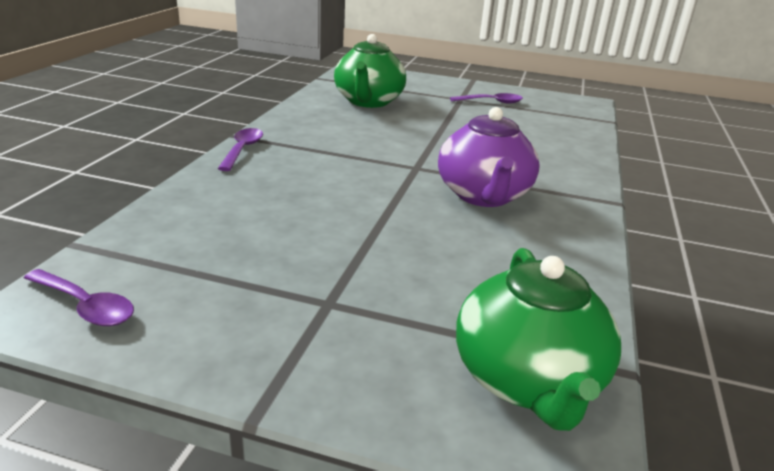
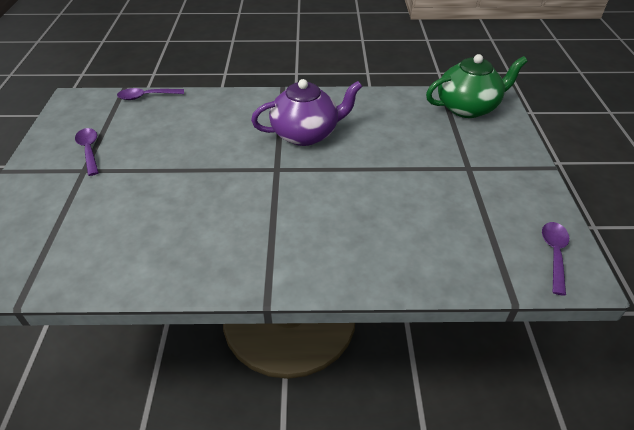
camera: 105 degrees left, 15 degrees up
(242, 150) = (299, 280): purple spoon -> purple spoon (146, 96)
(368, 101) = (114, 232): green teapot -> none

